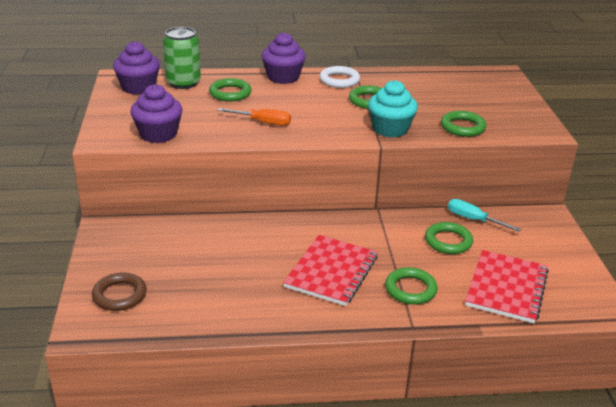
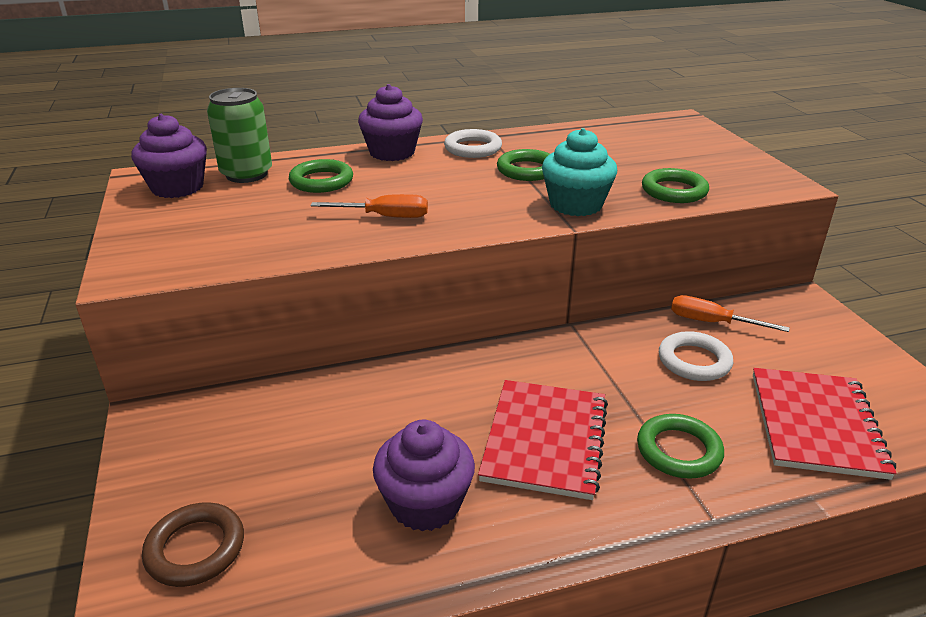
camera: 10 degrees left, 0 degrees up
(158, 134) = (222, 253): purple cupcake -> purple cupcake (425, 503)
(448, 241) = (694, 361): green ring -> white ring
(473, 220) = (711, 322): turquoise screwdriver -> orange screwdriver

